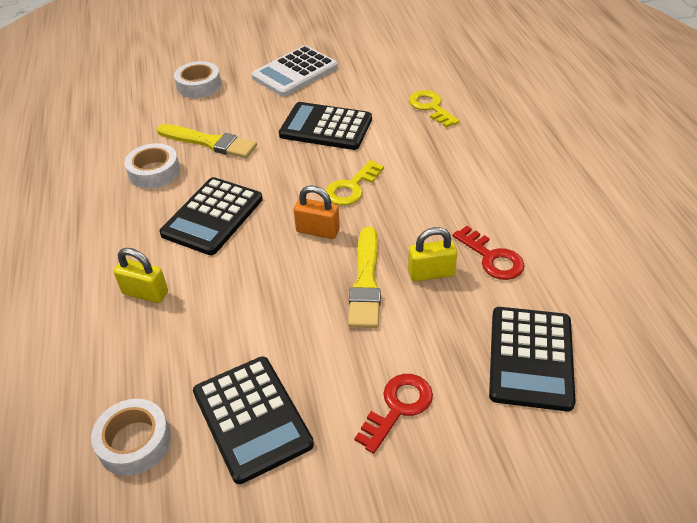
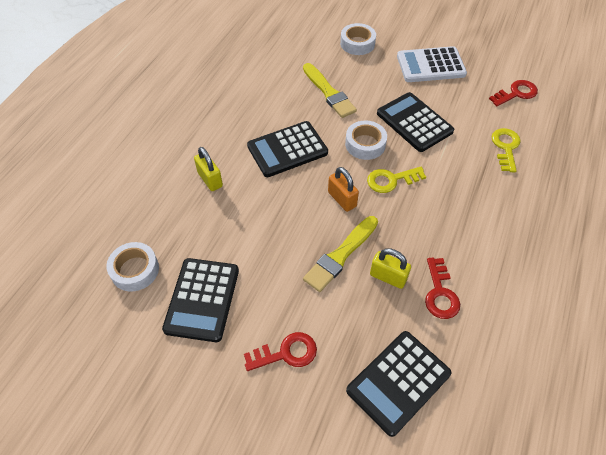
camera: 35 degrees right, 10 degrees up
(154, 172) = (279, 96): white tape -> white tape (365, 144)
(398, 60) = (516, 93): none -> red key

